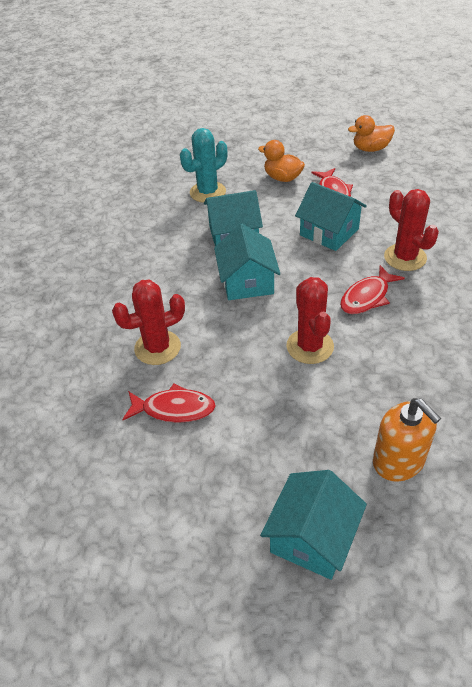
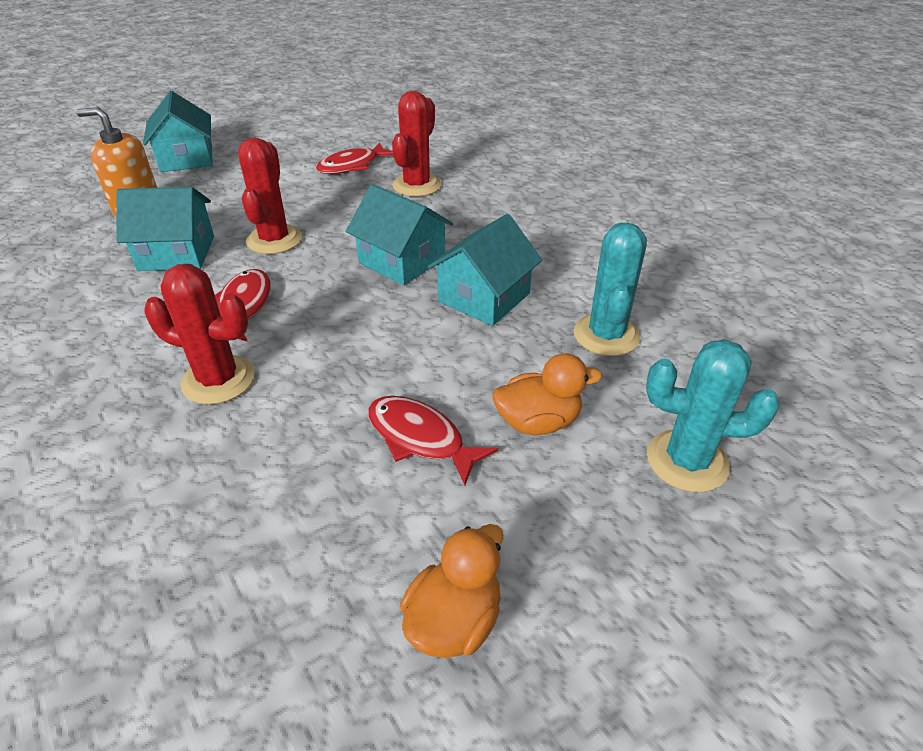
camera: 135 degrees right, 5 degrees down
(249, 147) = (687, 461): none -> turquoise cactus
(310, 346) = (274, 240): red cactus -> red cactus turned 60 degrees clockwise
(329, 232) = (362, 364): turquoise house -> turquoise house (177, 253)

